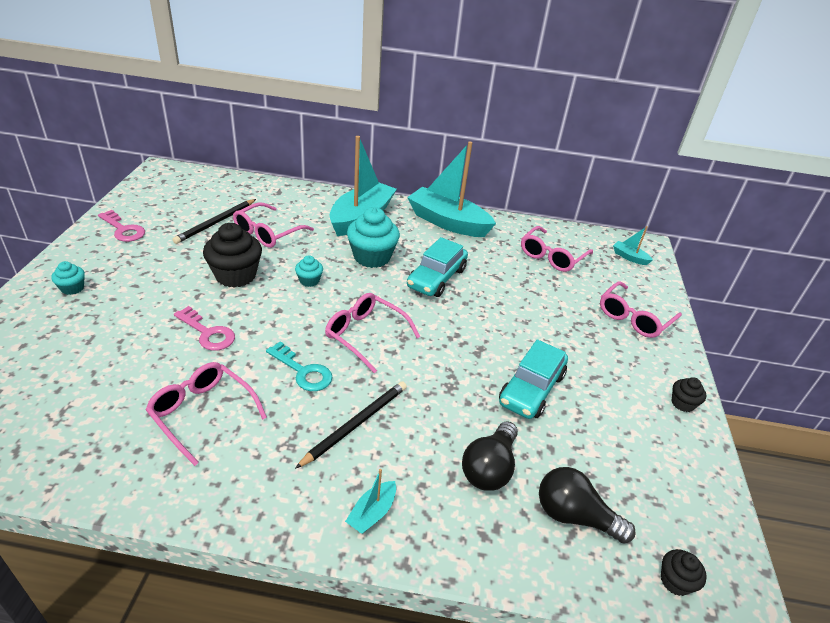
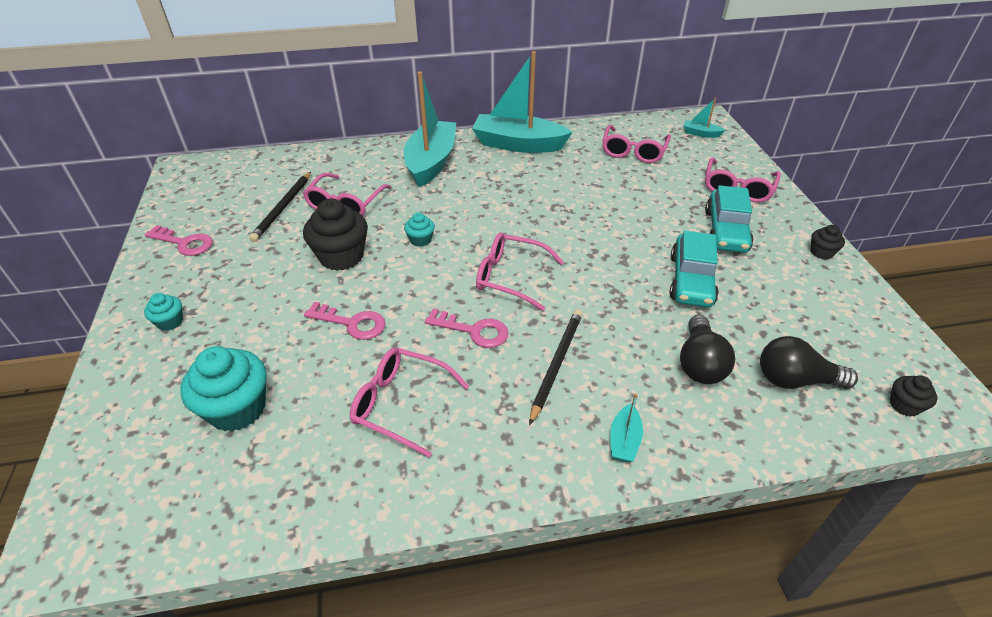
camera: 15 degrees left, 5 degrees up
(303, 371) = (474, 331): turquoise key -> pink key
(372, 257) = (467, 199): turquoise cupcake -> turquoise cupcake (237, 408)
(436, 278) = (542, 202): turquoise car -> turquoise car (725, 231)

